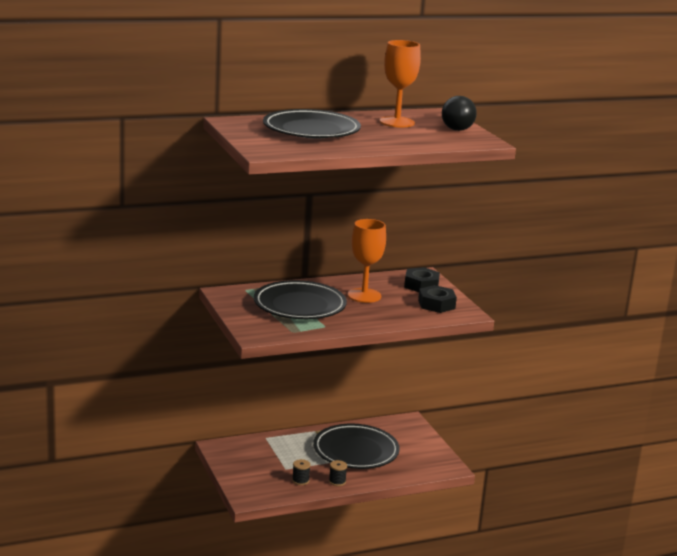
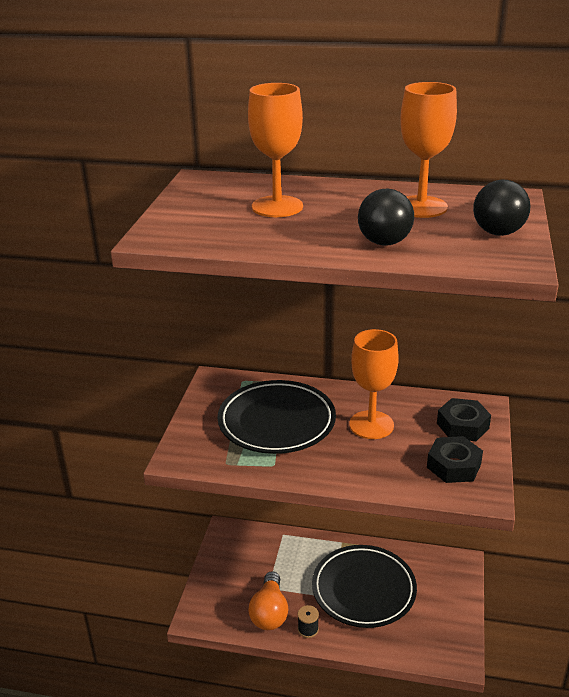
camera: 35 degrees right, 10 degrees up
(300, 480) = (269, 612): black spool -> orange light bulb
(311, 130) = (277, 207): black plate -> orange goblet
(399, 137) = (385, 235): none -> black light bulb

